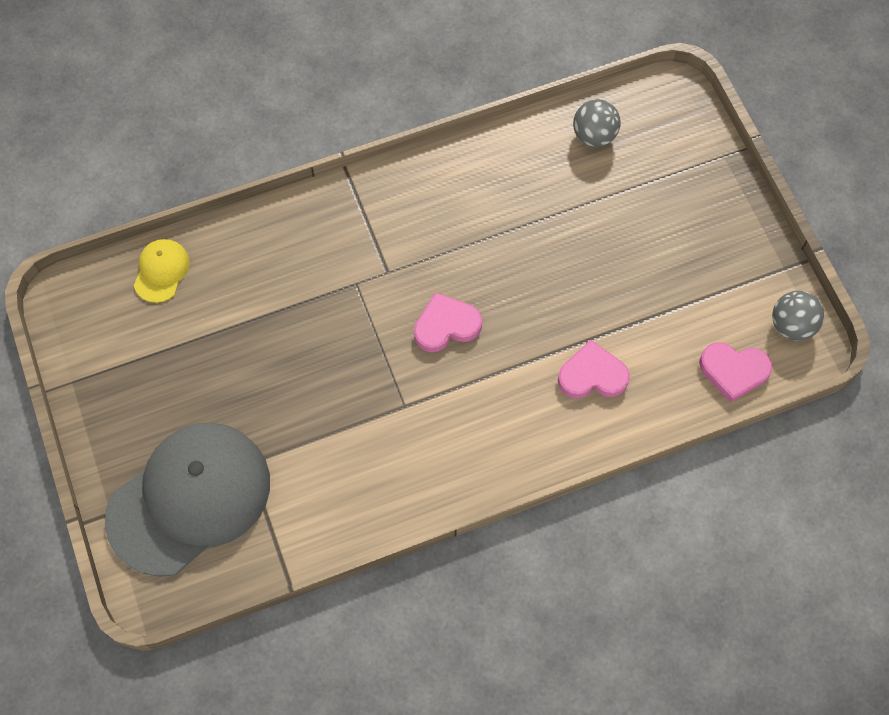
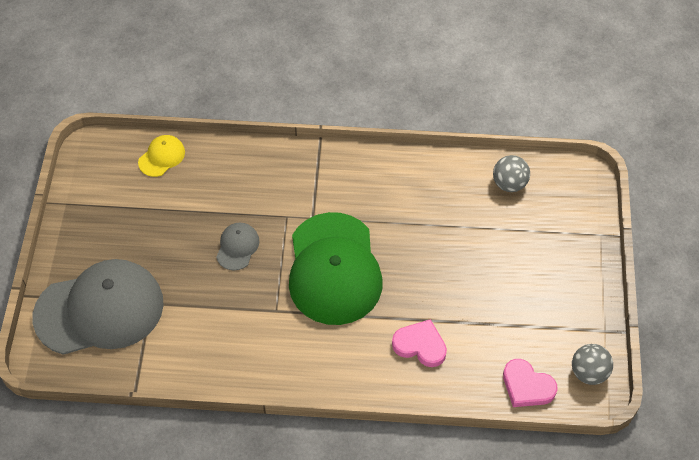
camera: 25 degrees right, 10 degrees down
(317, 347) = (237, 247): none -> grey cap
(446, 325) = (334, 269): pink heart -> green cap

